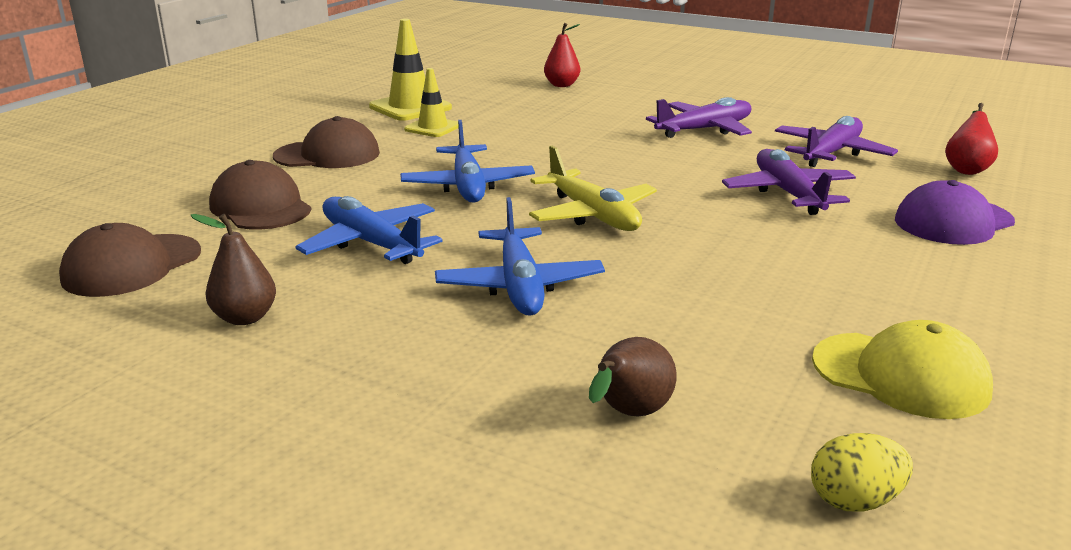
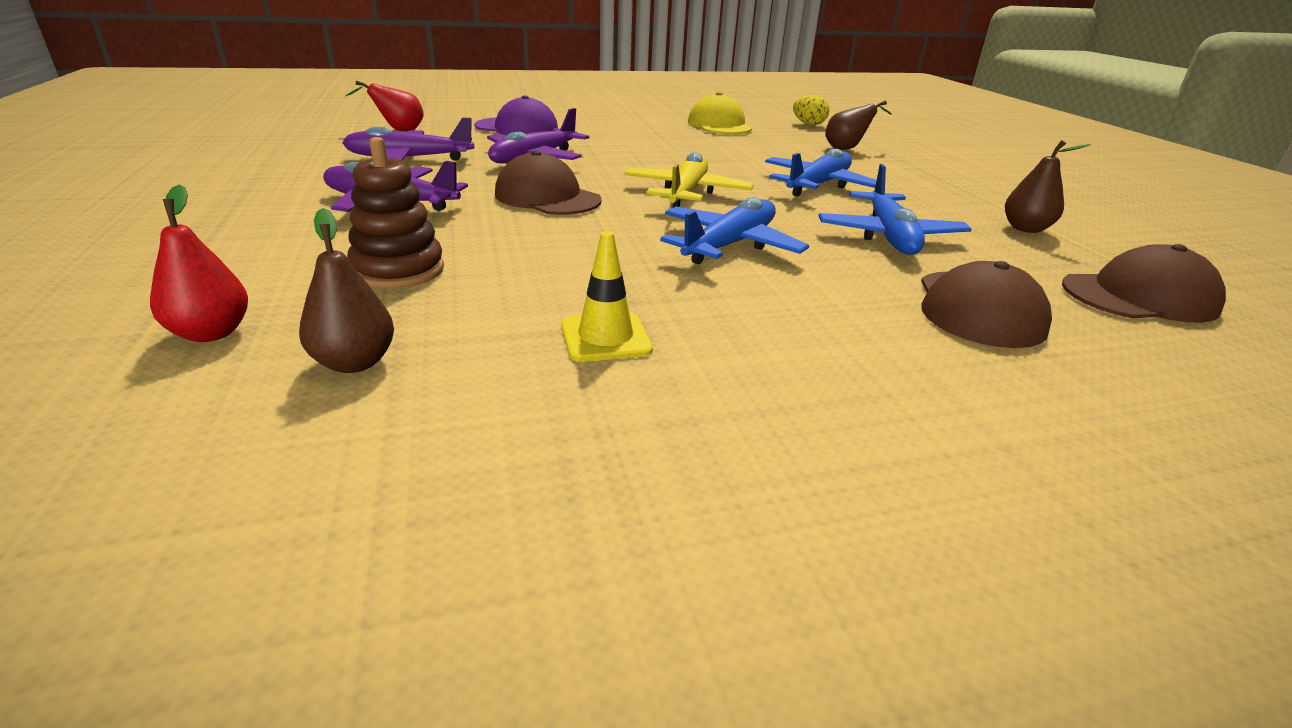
camera: 135 degrees left, 5 degrees up
(327, 155) = (827, 355): brown cap -> brown cap (547, 197)
(410, 107) = (534, 412): yellow traffic cone -> none
(496, 96) = (354, 363): none -> brown pear
(579, 114) = (398, 270): none -> brown stacking toy

